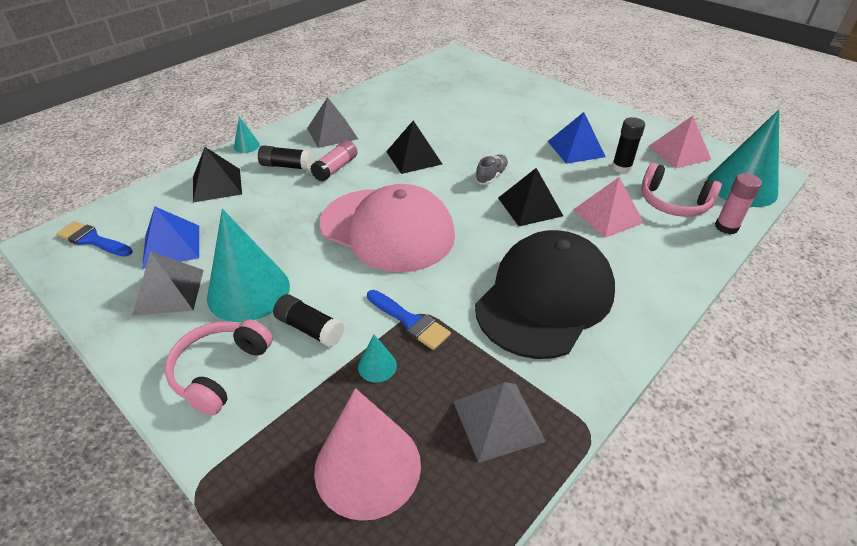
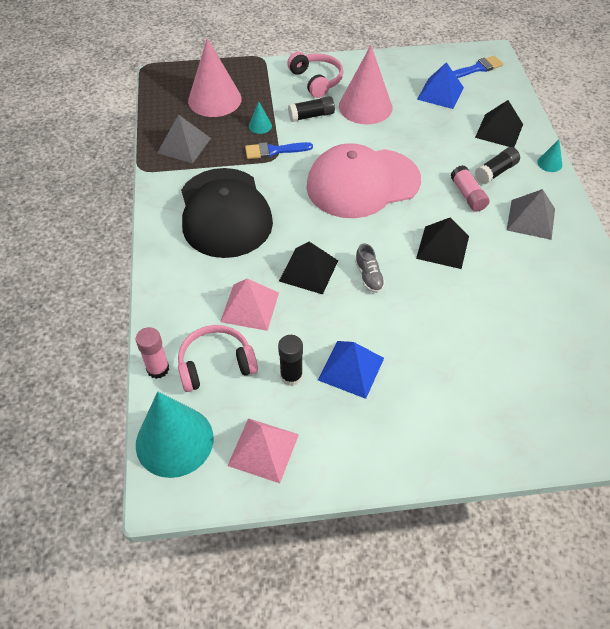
camera: 130 degrees right, 10 degrees up
(169, 291) = (396, 82): grey pyramid -> none
(248, 291) = (365, 106): turquoise cone -> pink cone

